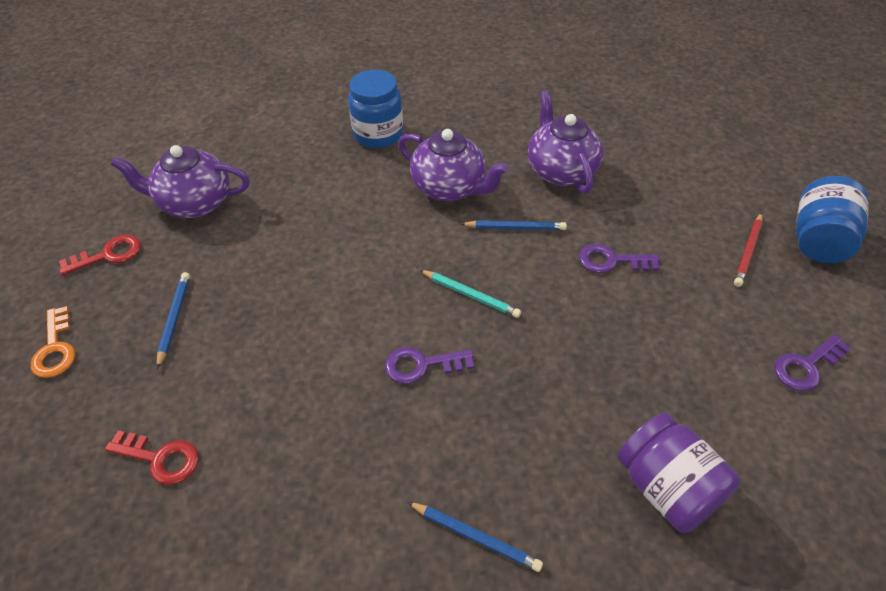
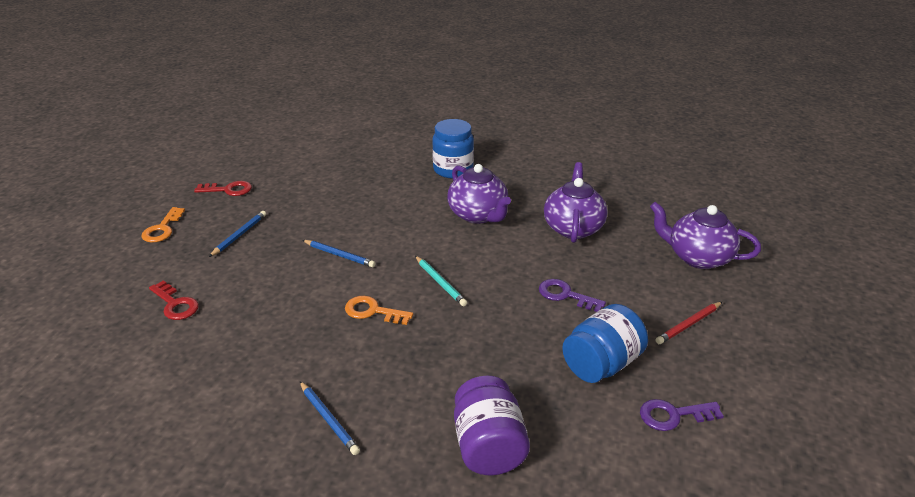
camera: 25 degrees right, 15 degrees down
(194, 203) = (300, 176): purple teapot -> purple teapot (697, 257)
(421, 365) = (372, 311): purple key -> orange key
(515, 227) = (507, 252): blue pencil -> blue pencil (339, 255)
(818, 240) = (762, 337): blue jar -> blue jar (601, 364)

